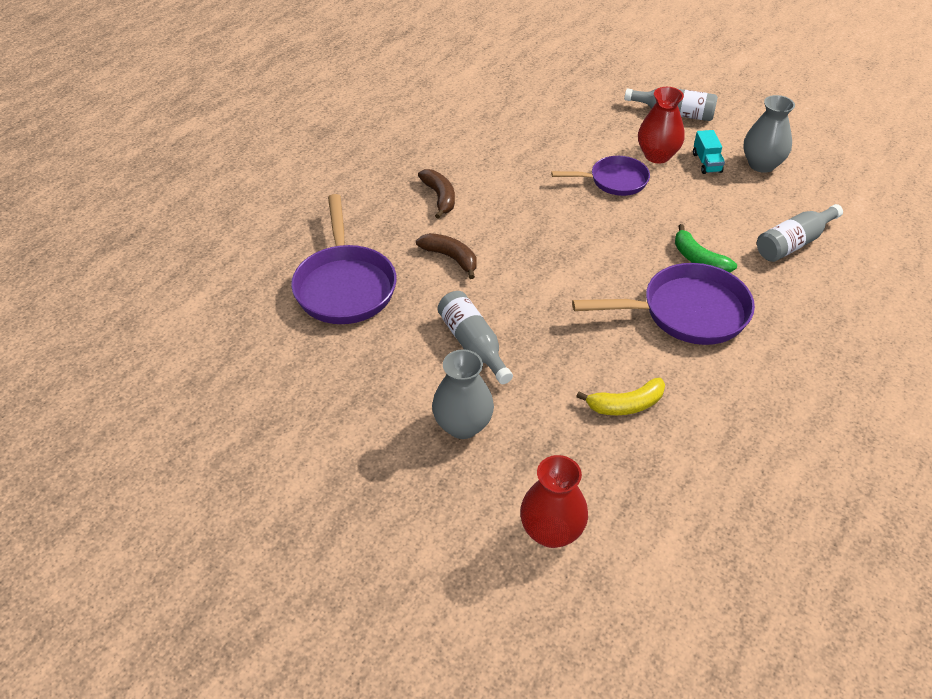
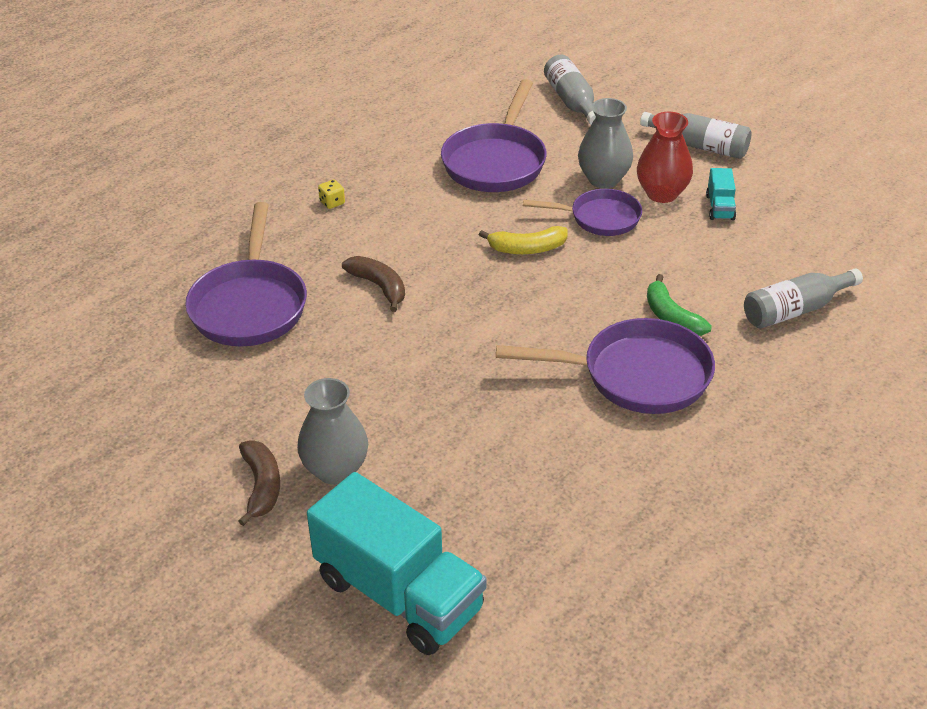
camera: 10 degrees right, 5 degrees down
(388, 188) = (332, 202): none -> yellow dice
(439, 197) = (387, 218): brown banana -> brown banana (261, 486)
(473, 344) = (374, 384): grey bottle -> grey bottle (572, 101)
(514, 141) = (496, 162): none -> purple pan
(551, 531) = (399, 594): red vase -> turquoise truck
(626, 405) = (529, 469): yellow banana -> yellow banana (527, 248)
(761, 164) = (787, 215): grey vase -> grey vase (603, 179)

